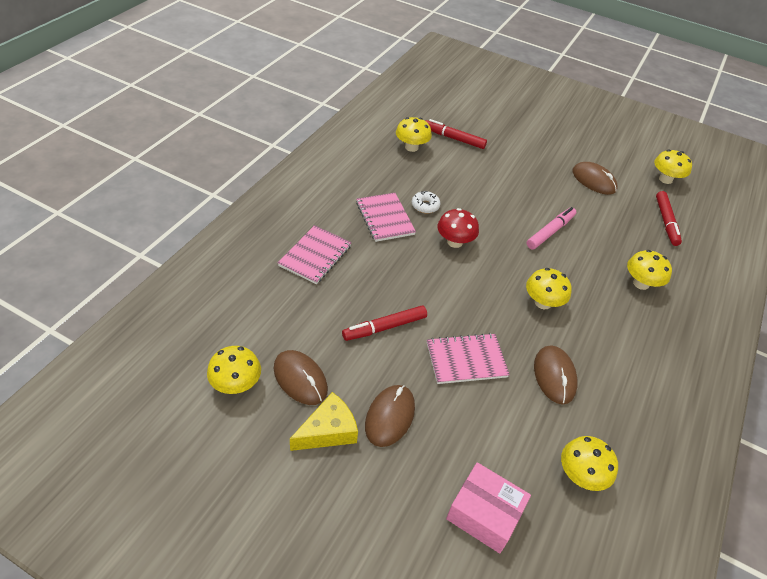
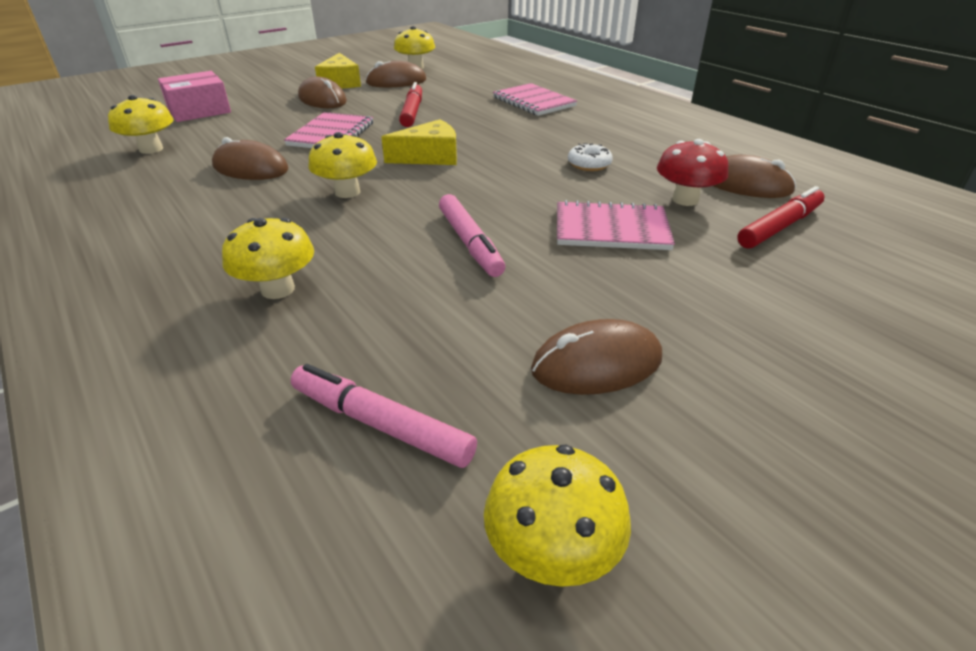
camera: 120 degrees right, 10 degrees down
(385, 218) = (575, 138): pink notebook -> pink notebook (611, 229)
(411, 147) = (746, 184): yellow mushroom -> brown mouse
(454, 242) = (504, 166): red mushroom -> red mushroom (685, 200)
(465, 282) = (430, 157): none -> yellow cheese
(666, 222) = (381, 424): red marker -> pink marker

